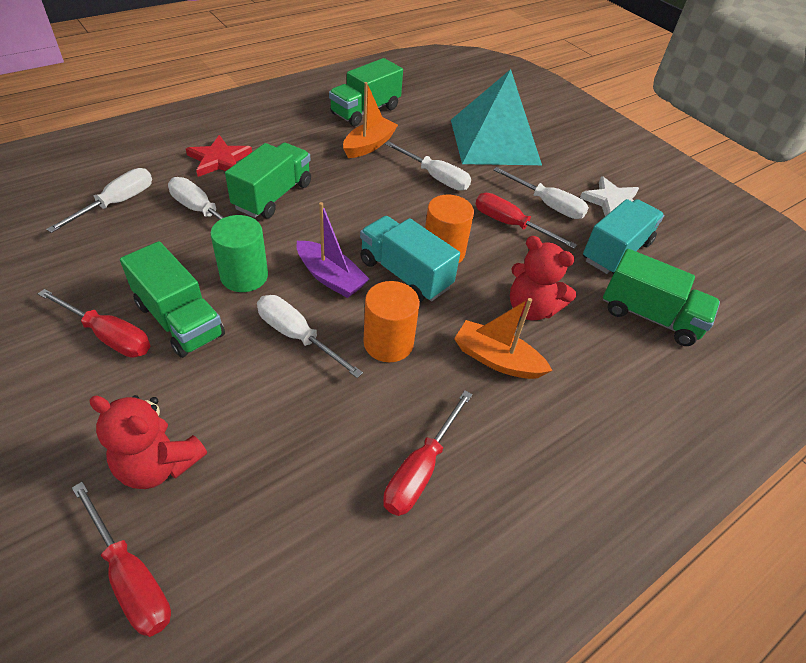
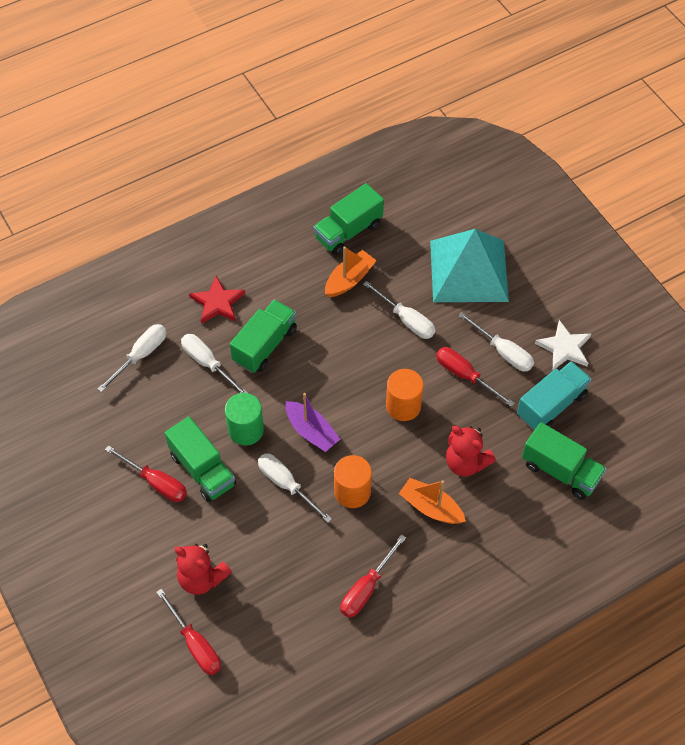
camera: 10 degrees right, 10 degrees up
(405, 274) = (370, 428): turquoise truck -> none

